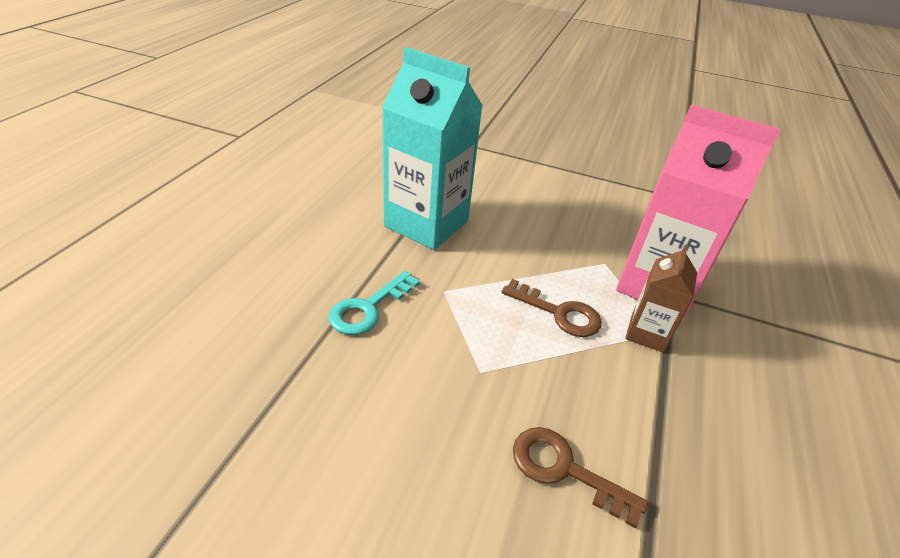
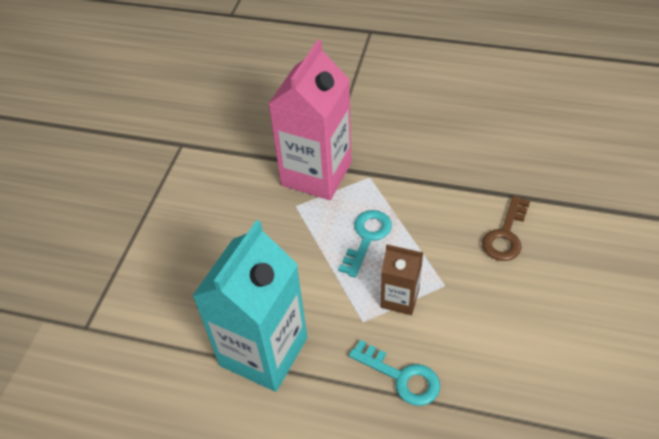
camera: 90 degrees left, 10 degrees up
(559, 313) = (367, 238): brown key -> turquoise key
(647, 333) = (373, 185): brown carton -> brown carton (400, 298)

